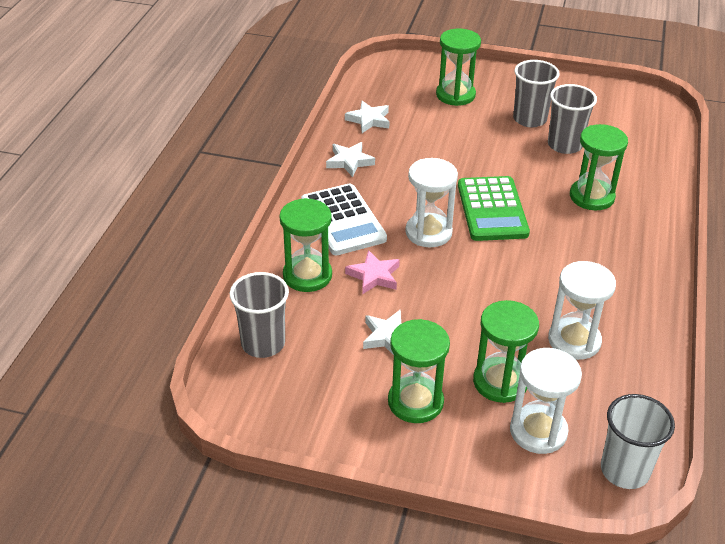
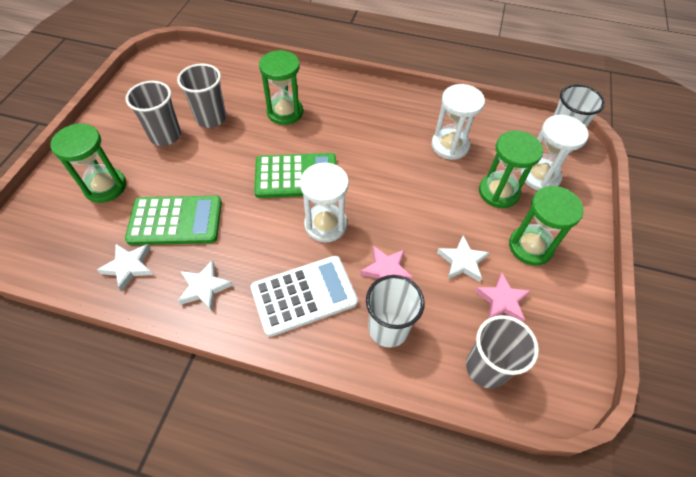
camera: 90 degrees left, 15 degrees up
(307, 275) = (388, 328): green hourglass -> white cup
(339, 365) = (502, 301): none -> pink star
(421, 138) = (175, 221): none -> green calculator

